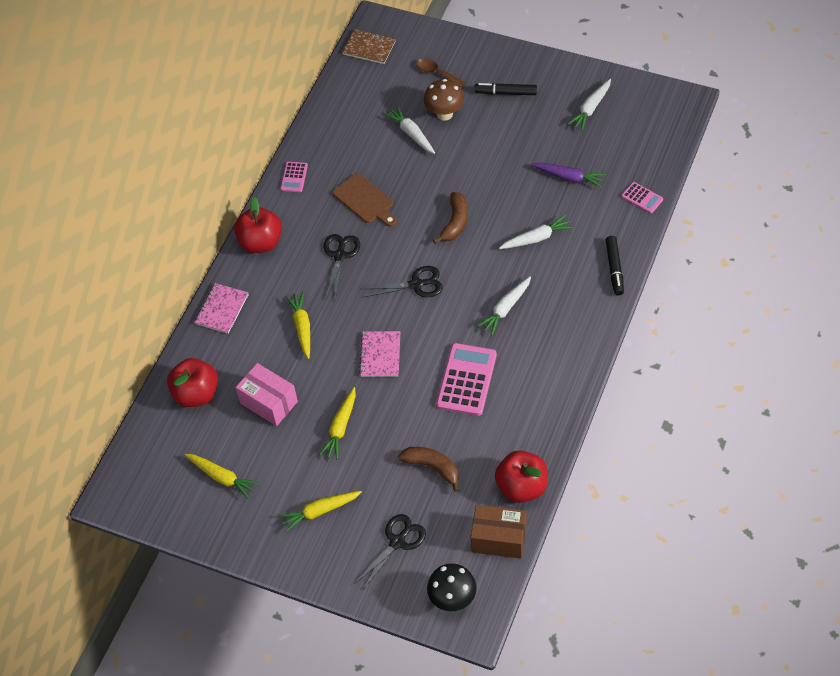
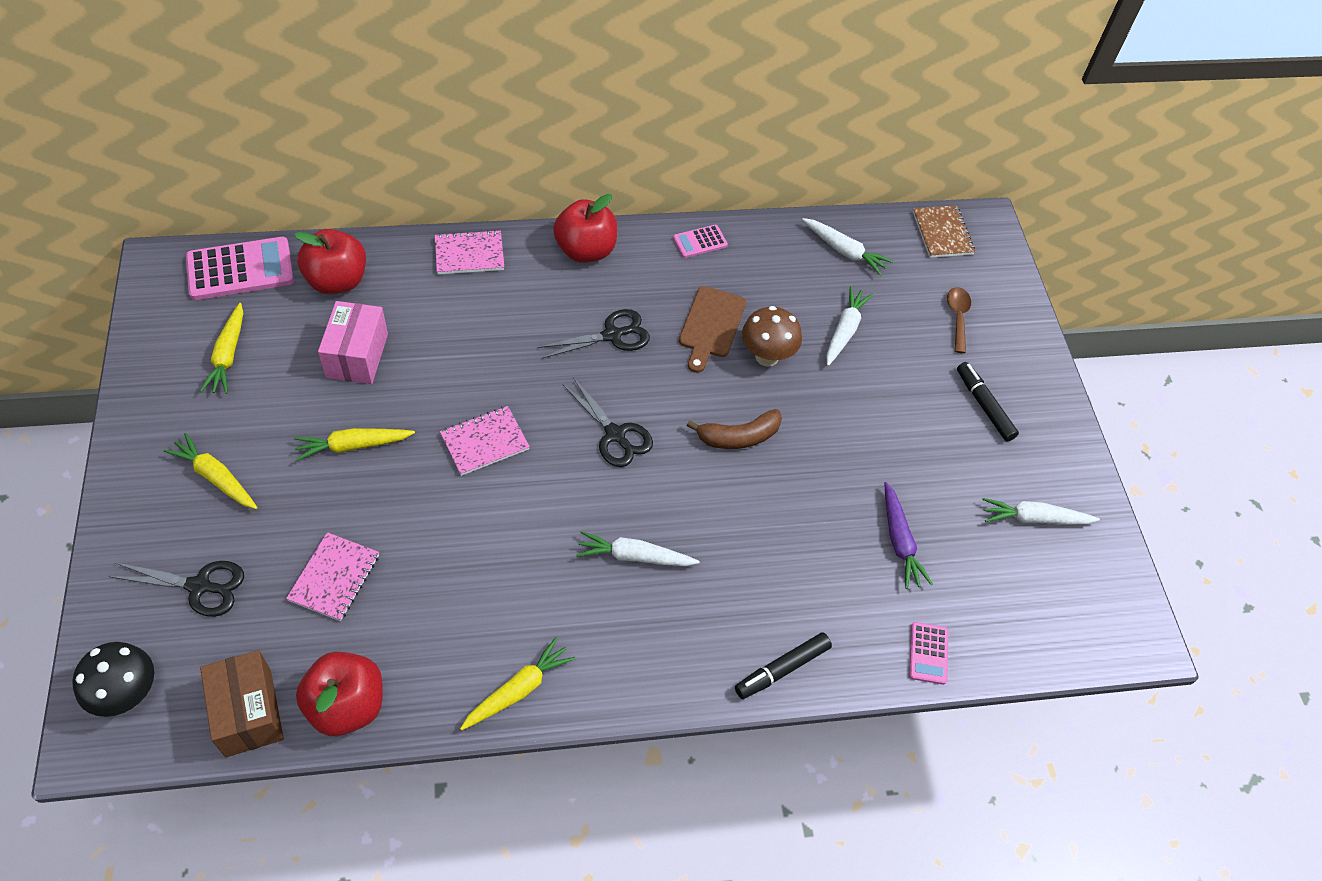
camera: 50 degrees right, 0 degrees up
(302, 327) = (484, 342): yellow carrot -> yellow carrot (518, 690)
(432, 467) = (334, 578): brown banana -> pink notebook
(444, 114) = (900, 353): brown mushroom -> brown mushroom (767, 356)
(466, 380) = (494, 558): pink calculator -> pink calculator (240, 269)
(536, 238) = (772, 544): white carrot -> white carrot (844, 251)

